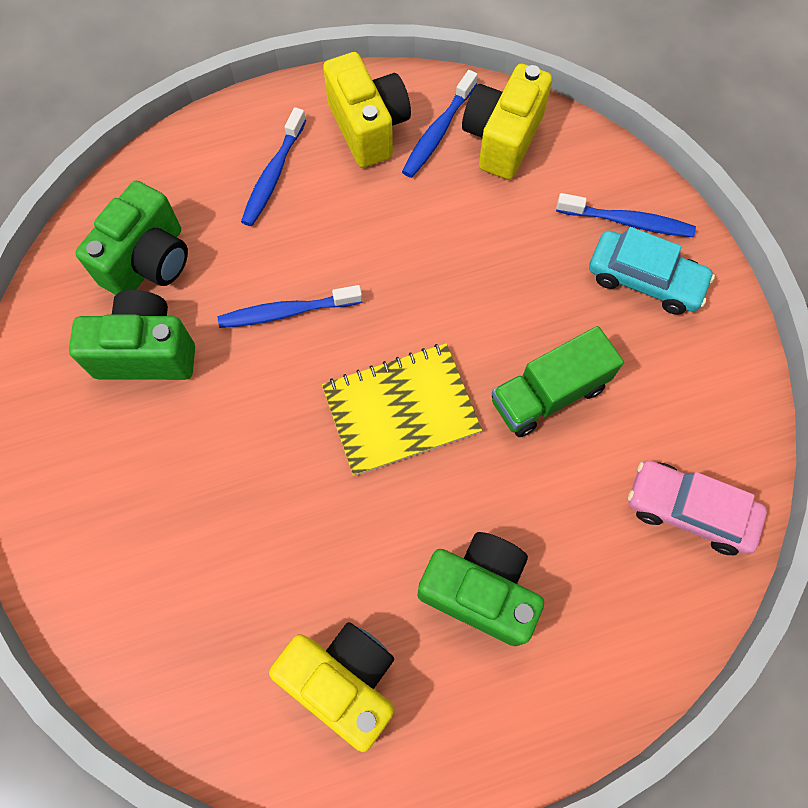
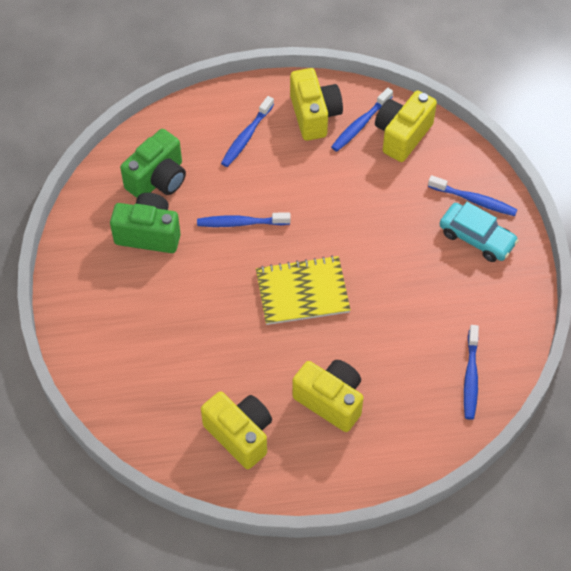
camera: 10 degrees right, 10 degrees down
(479, 591) = (330, 401): green camera -> yellow camera
(548, 394) = (398, 297): green truck -> none
(689, 511) = (470, 377): pink car -> blue toothbrush

